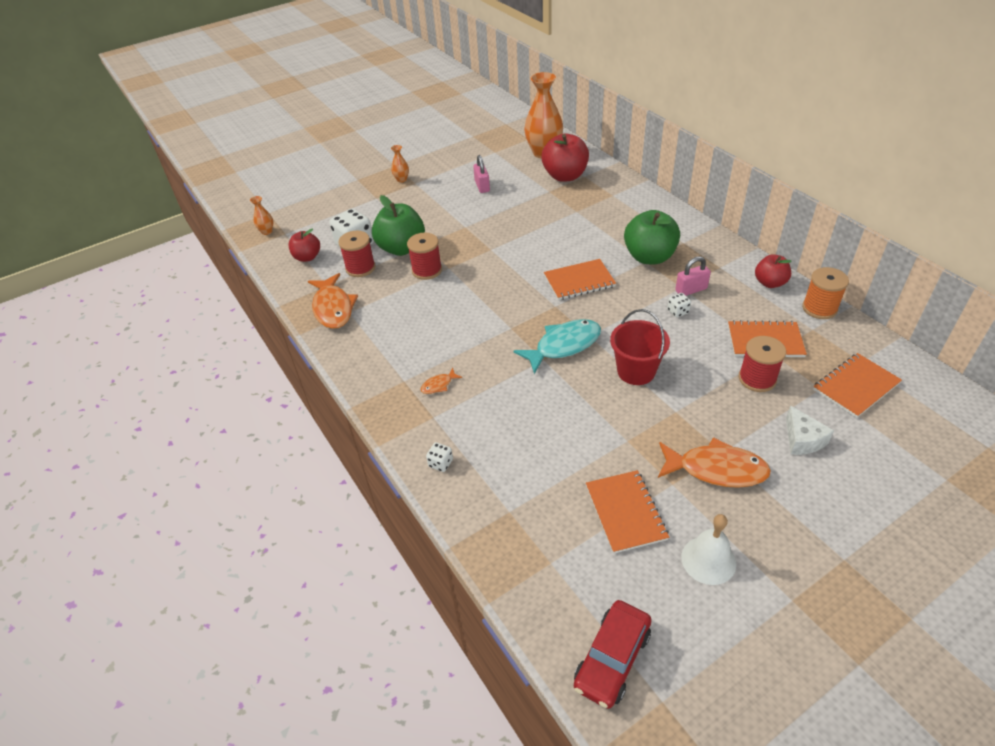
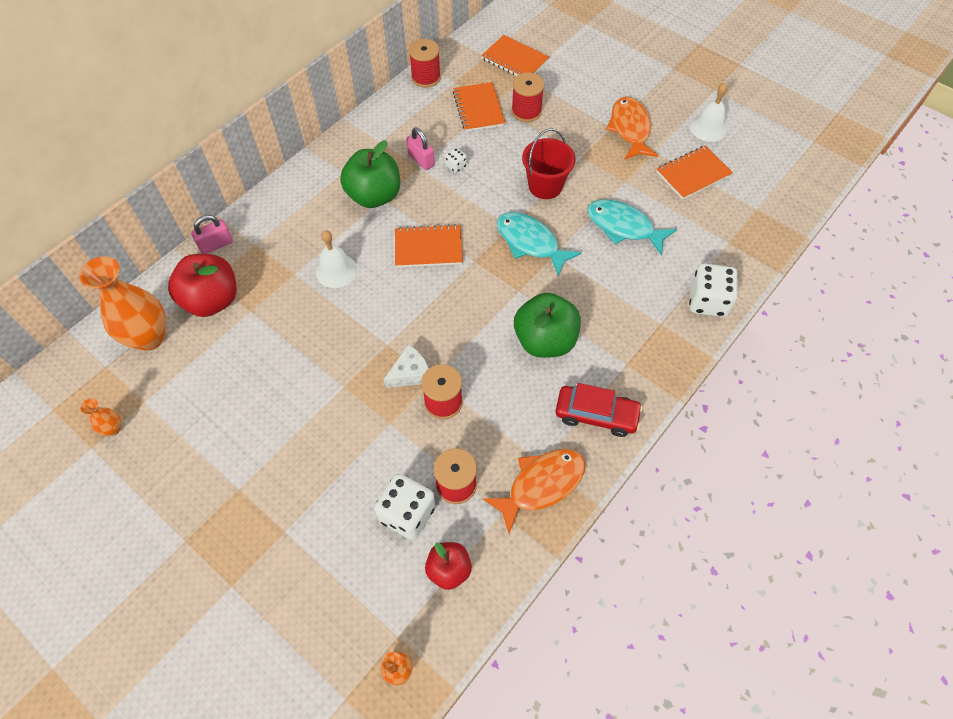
camera: 110 degrees left, 15 degrees up
(401, 180) = (229, 512): orange vase -> orange vase (113, 429)
(402, 248) = (404, 448): green apple -> green apple (545, 340)
(438, 385) = (620, 331): orange fish -> none
(440, 463) = (707, 301): white dice -> white dice, size x2.11
(482, 186) = (243, 393): pink padlock -> pink padlock (216, 245)
(561, 421) = (623, 227): none -> turquoise fish
(572, 231) = (336, 271): none -> white bell
(579, 281) = (428, 248): orange notebook -> orange notebook turned 60 degrees counterclockwise
(612, 659) = (803, 166): red car -> red car (596, 415)
(770, 283) = (397, 108): red apple -> none
(802, 439) = (580, 86): white cheese -> white cheese (410, 373)
(819, 308) = (426, 77): orange spool -> red spool

